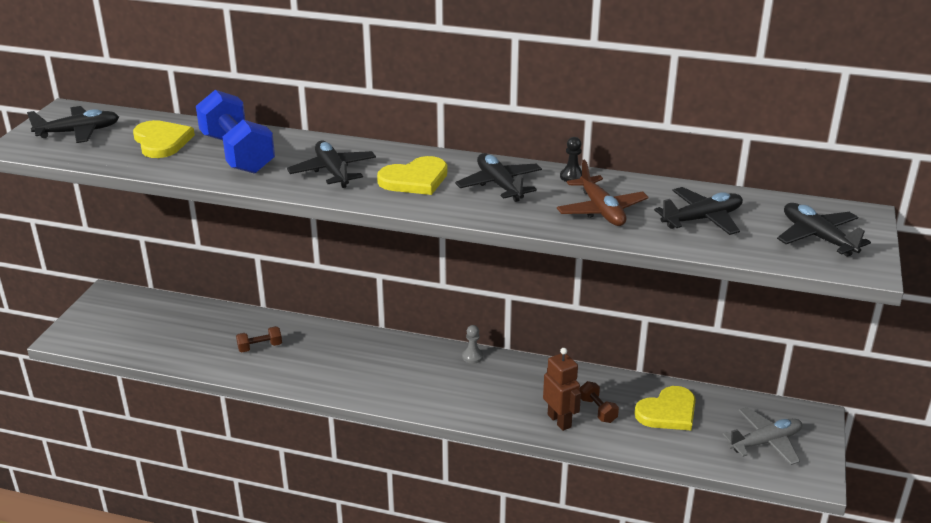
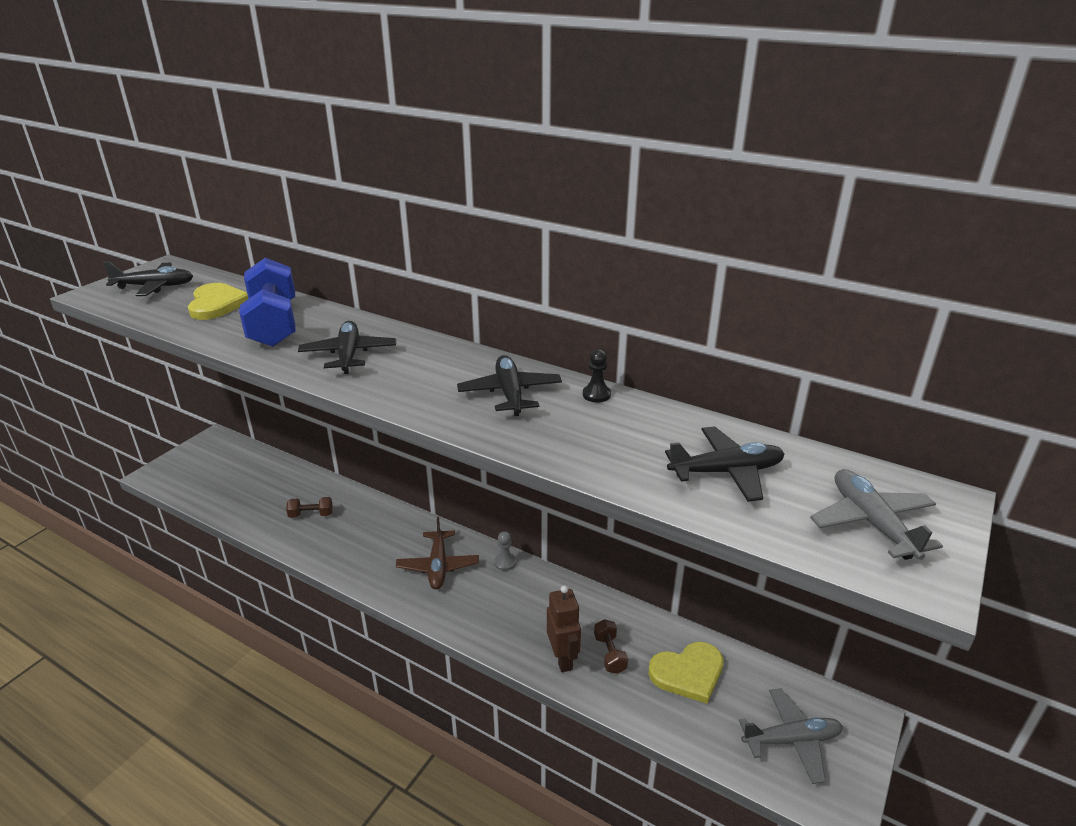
camera: 15 degrees right, 0 degrees up
(415, 179) = (424, 374): yellow heart -> none
(601, 210) = (607, 441): brown plane -> brown plane (438, 566)
(817, 237) = (872, 523): black plane -> grey plane

